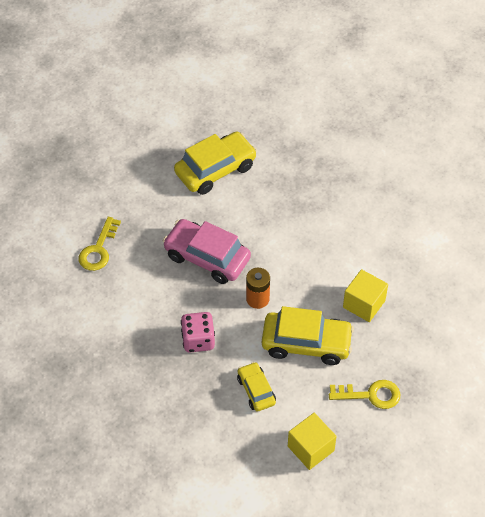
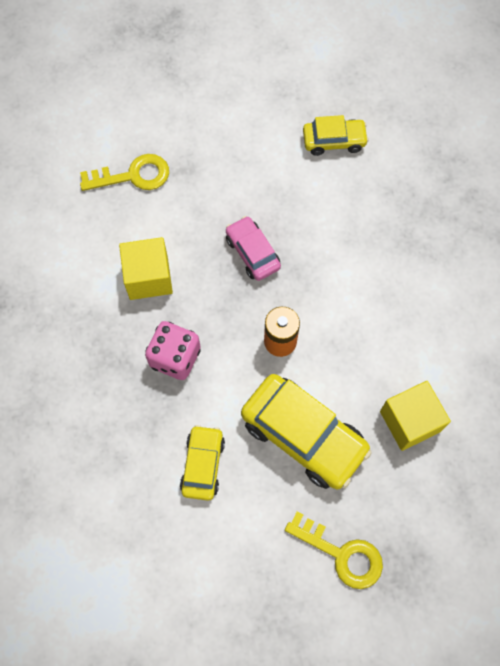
camera: 30 degrees right, 15 degrees up
(98, 249) = (133, 175): yellow key -> yellow key turned 150 degrees counterclockwise
(207, 257) = (252, 253): pink car -> pink car, size x0.56
(215, 170) = (334, 141): yellow car -> yellow car, size x0.56
(311, 448) = (221, 584): yellow cube -> yellow cube (148, 277)

